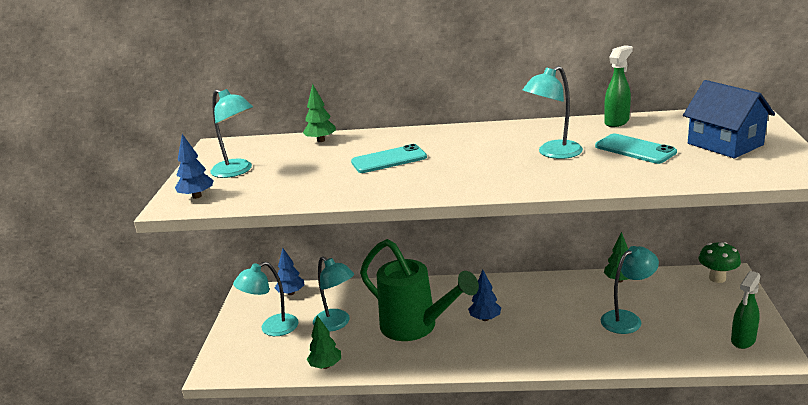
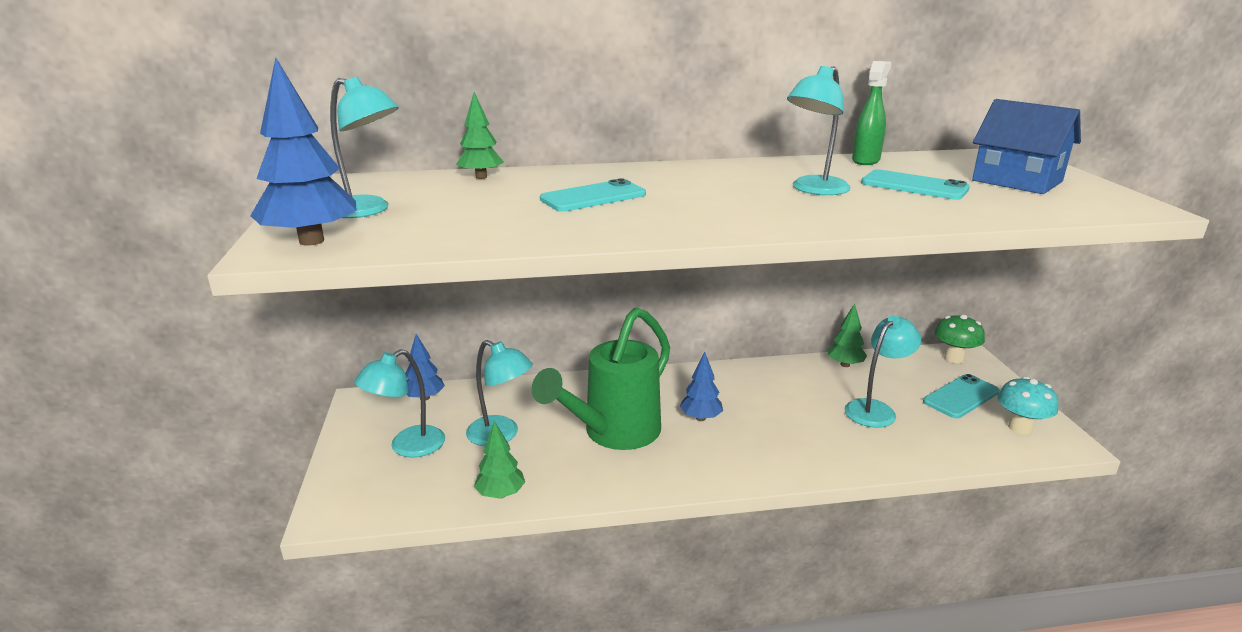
camera: 15 degrees left, 0 degrees up
(197, 196) = (311, 241): blue tree -> blue tree, size x1.65
(416, 327) = (613, 434): green watering can -> green watering can turned 105 degrees clockwise
(705, 312) = (961, 397): none -> turquoise phone
(743, 340) = (1020, 428): green spray bottle -> turquoise mushroom

